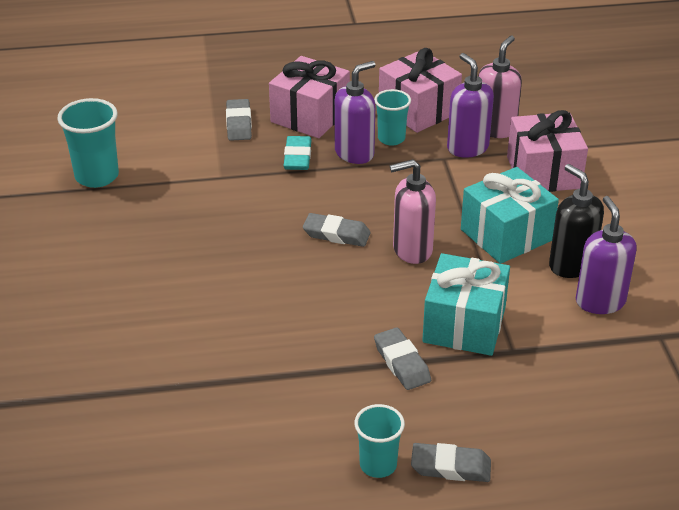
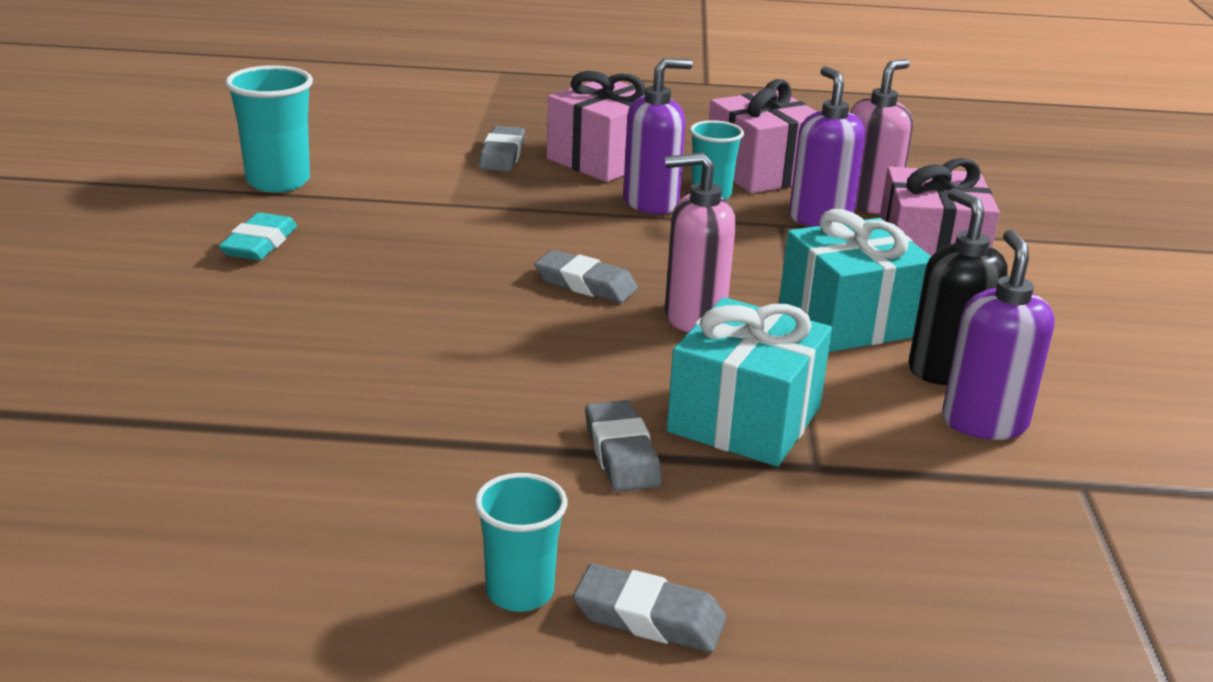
camera: 10 degrees right, 10 degrees down
(297, 157) = (567, 197): turquoise eraser -> turquoise eraser (259, 244)

